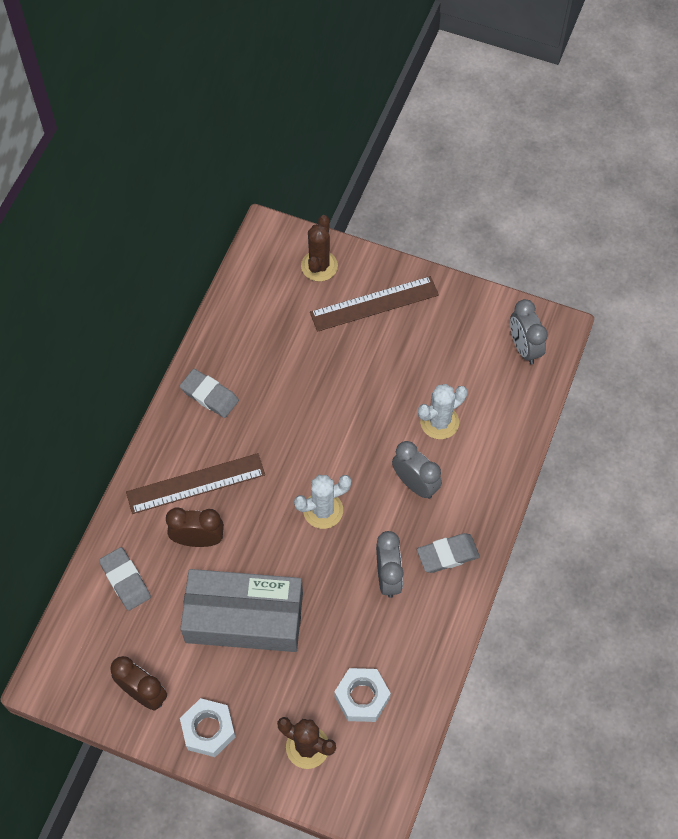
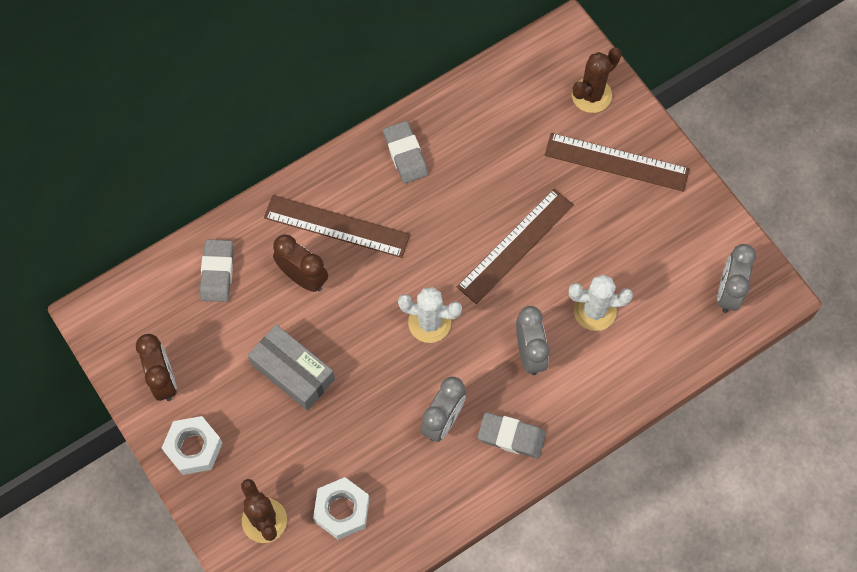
camera: 35 degrees right, 5 degrees up
(244, 617) = (293, 372): grey box -> grey box, size x0.64
(345, 411) = (515, 246): none -> brown ruler

